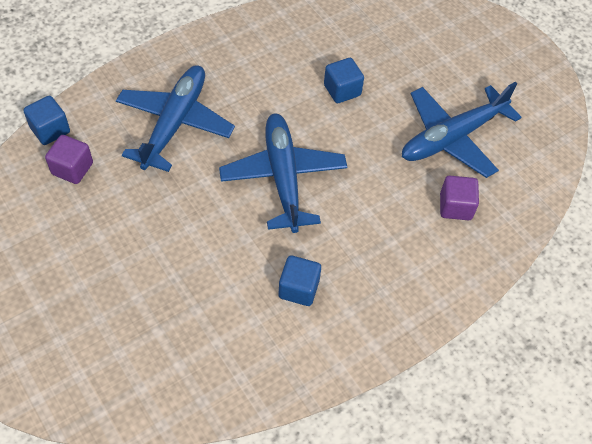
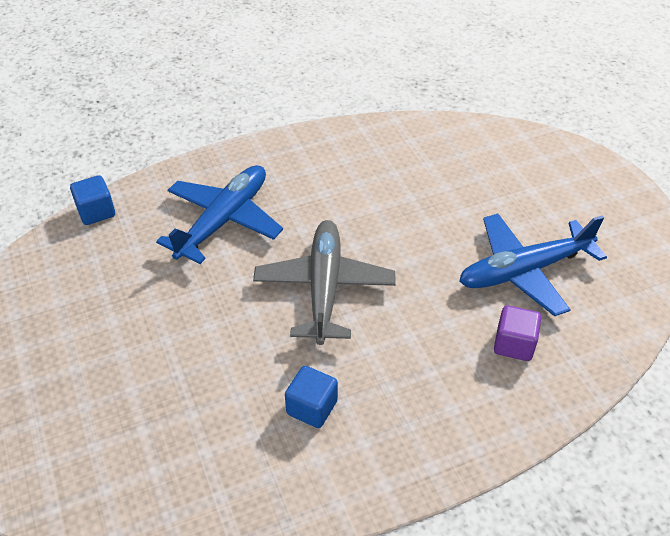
camera: 15 degrees right, 10 degrees down
(72, 168) = (106, 251): purple cube -> none
(283, 178) = (324, 288): blue plane -> grey plane
(342, 90) = (410, 209): blue cube -> none

